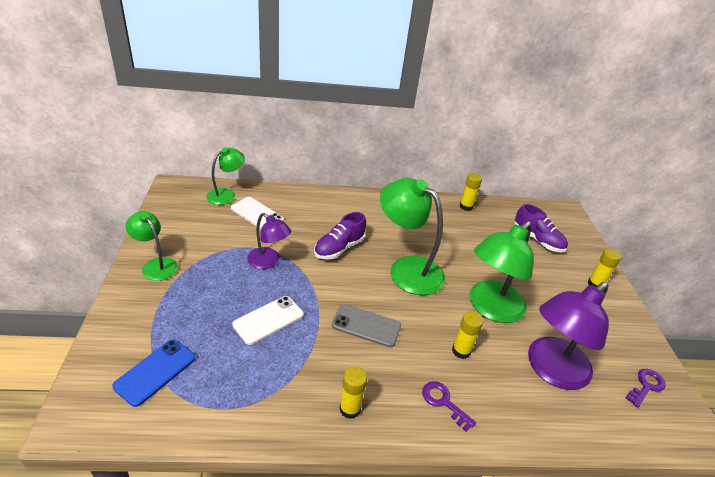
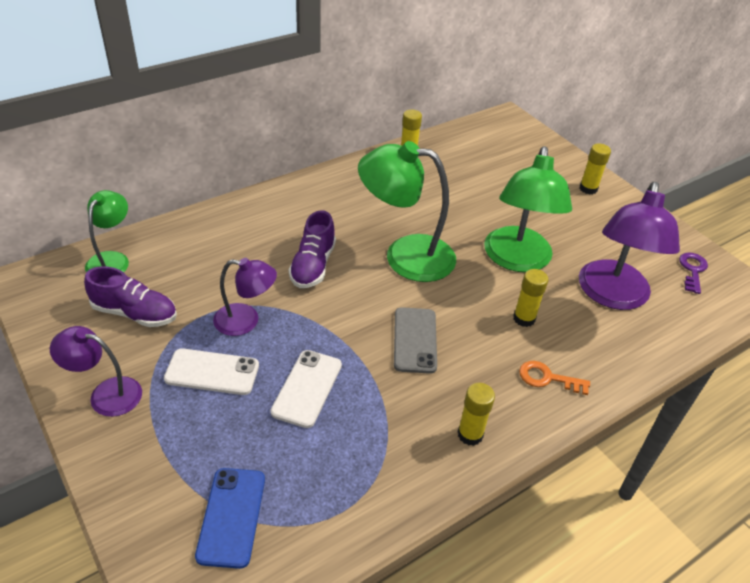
camera: 30 degrees left, 5 degrees up
(156, 265) = (106, 394): green lamp -> purple lamp
(257, 214) = (177, 268): white phone -> white phone (212, 372)
(366, 326) = (415, 340): grey phone -> grey phone turned 75 degrees counterclockwise
(444, 402) = (547, 378): purple key -> orange key
(537, 240) = (505, 163): purple shoe -> purple shoe (135, 313)

